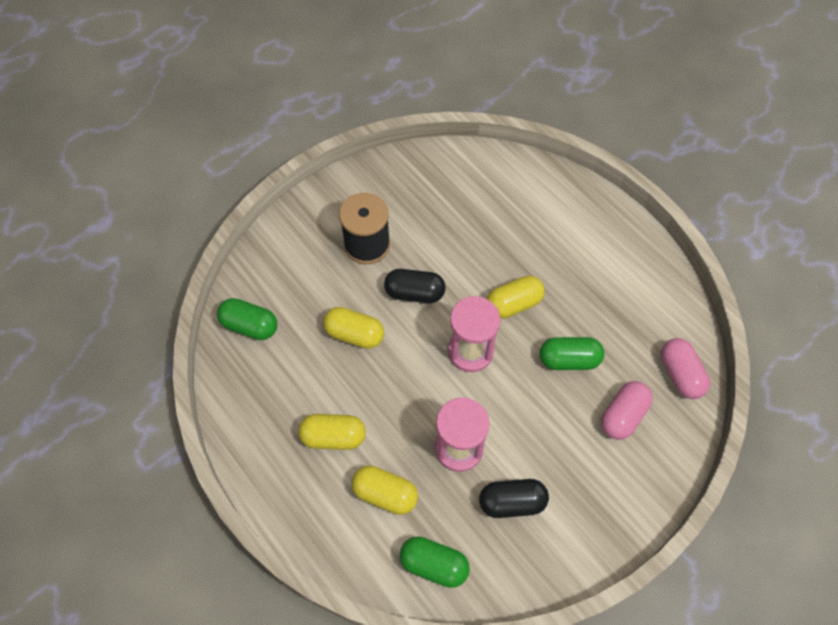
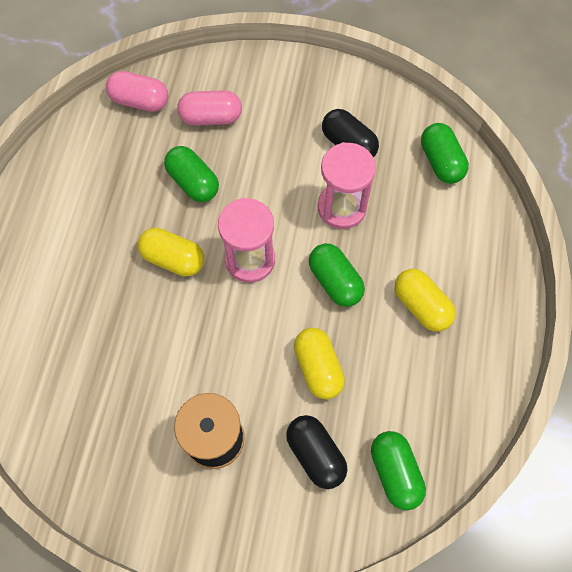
camera: 130 degrees left, 5 degrees up
(385, 494) = (426, 231): yellow capsule -> none
(404, 394) = (335, 281): none -> green capsule
(414, 293) = (231, 349): black capsule -> black capsule (315, 454)
(680, 374) = (140, 101): pink capsule -> pink capsule turned 75 degrees clockwise

